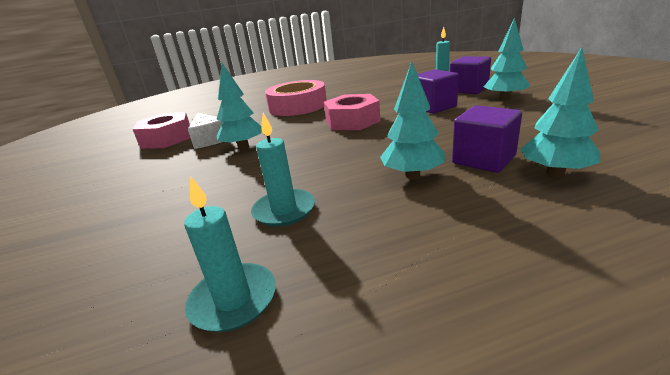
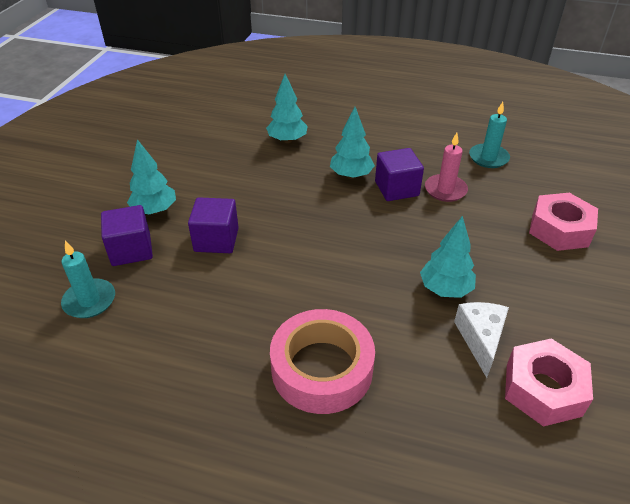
camera: 150 degrees left, 15 degrees up
(284, 210) = (445, 190): turquoise candle -> pink candle
(352, 121) = (309, 267): pink nut -> pink nut (559, 229)
(483, 159) = (299, 164): purple cube -> purple cube (396, 188)

